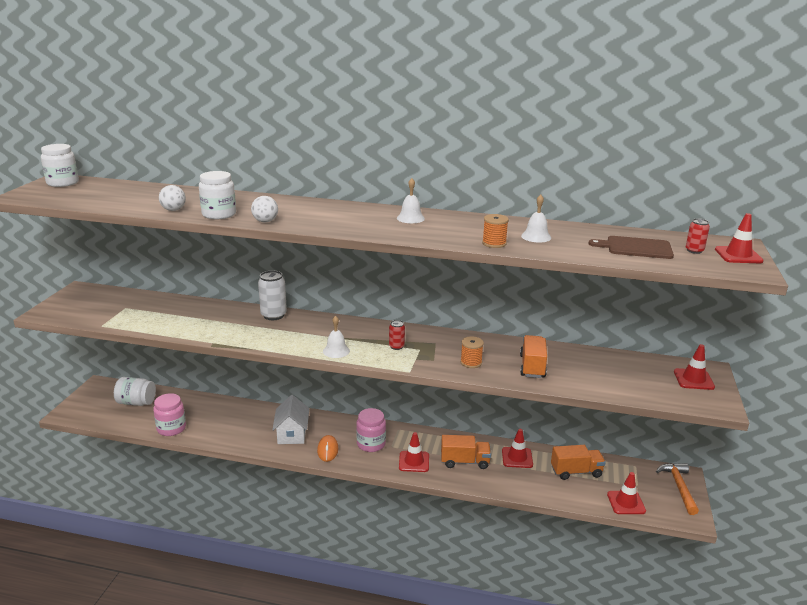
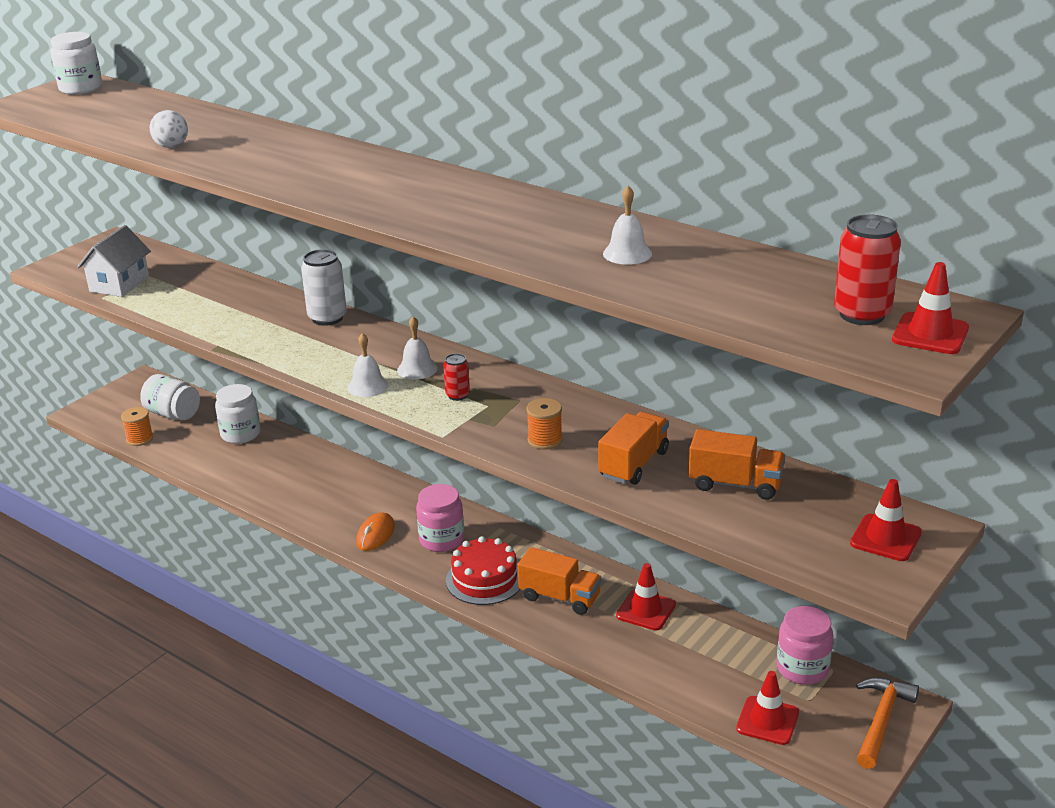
camera: 25 degrees right, 5 degrees up
(171, 428) = (194, 459): pink jar -> pink jar (802, 669)
(219, 214) = (221, 160): white jar -> white jar (240, 434)
(265, 221) = (268, 179): white ball -> none
(292, 434) = (343, 501): white house -> white house (119, 284)
(410, 218) = (474, 197): white bell -> white bell (417, 369)
(414, 461) = (484, 579): red traffic cone -> red cake
(494, 243) = (546, 256): orange spool -> orange spool (139, 439)
(576, 472) = (724, 654): orange truck -> orange truck (735, 484)
(635, 248) = (766, 295): brown cutting board -> none
(694, 251) = (862, 314): red can -> red can, size x1.77

